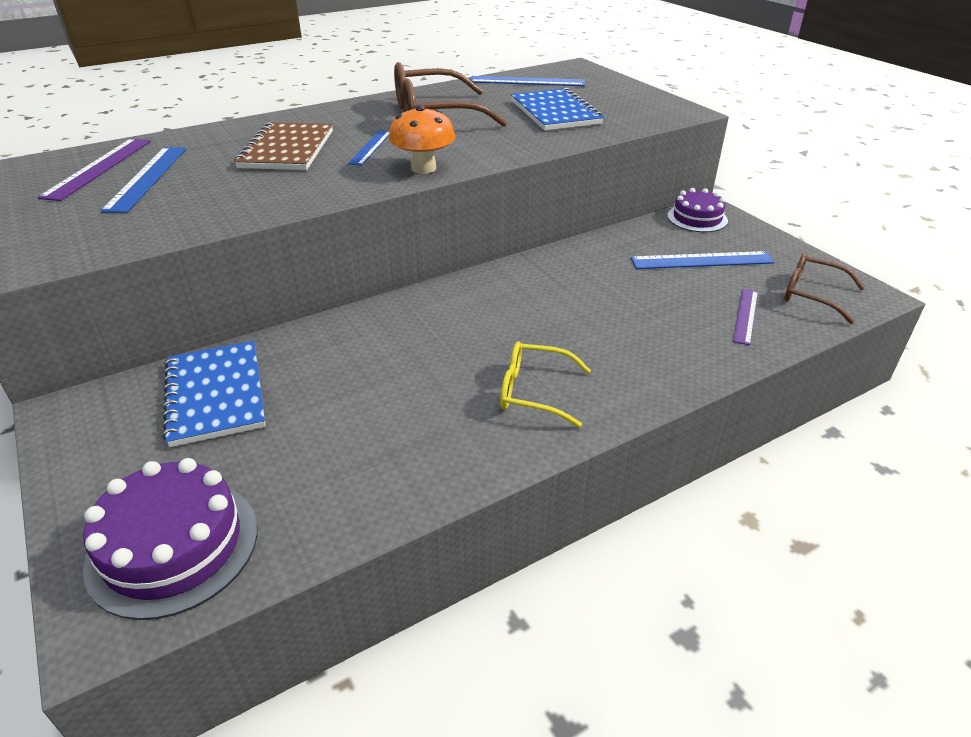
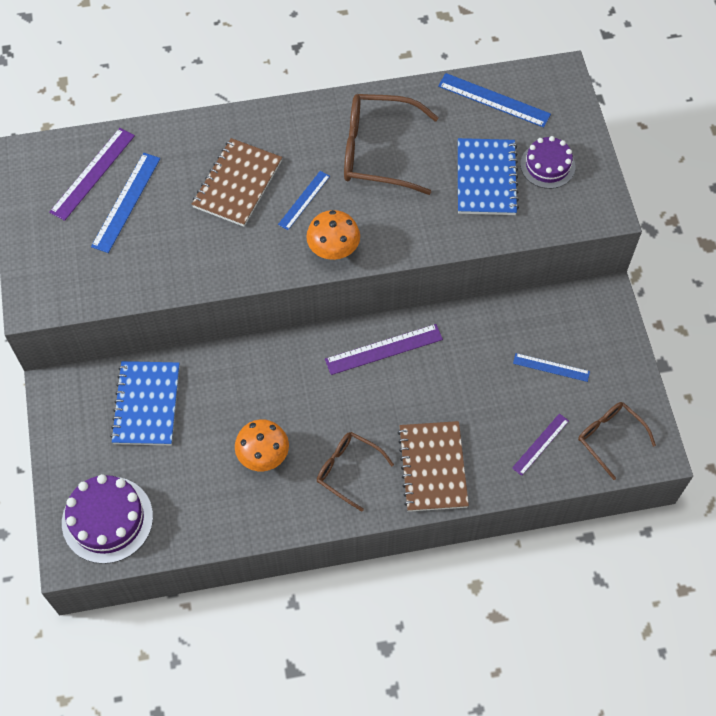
camera: 20 degrees right, 25 degrees up
(408, 406) = (263, 456): none -> orange mushroom
(511, 284) = (384, 349): none -> purple ruler
(534, 392) = (348, 470): yellow glasses -> brown glasses
(640, 363) = (433, 467): none -> brown notebook
(697, 218) = (586, 306): purple cake -> purple cake (547, 165)
(701, 260) = (551, 367): blue ruler -> blue ruler, size x0.63

